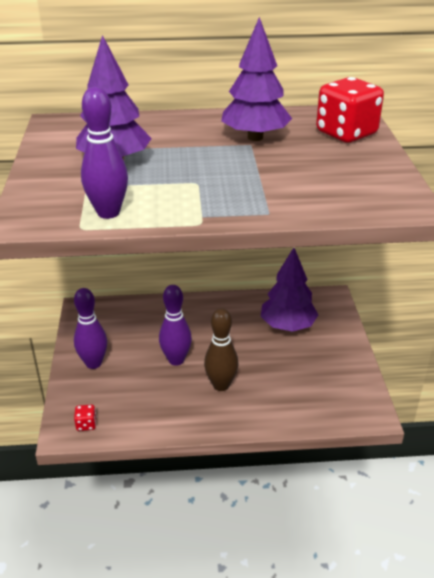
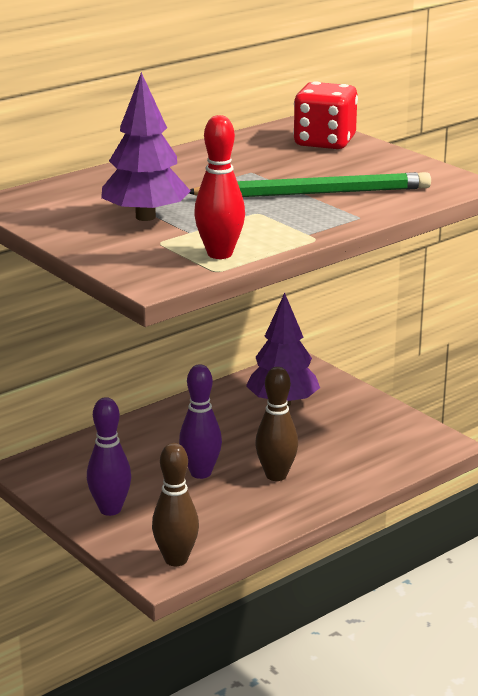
camera: 35 degrees left, 10 degrees down
(86, 424) = (176, 559): red dice -> brown bowling pin
(108, 213) = (220, 254): purple bowling pin -> red bowling pin
(255, 137) = (246, 165): purple tree -> none
(267, 178) = (314, 193): none -> green pencil

